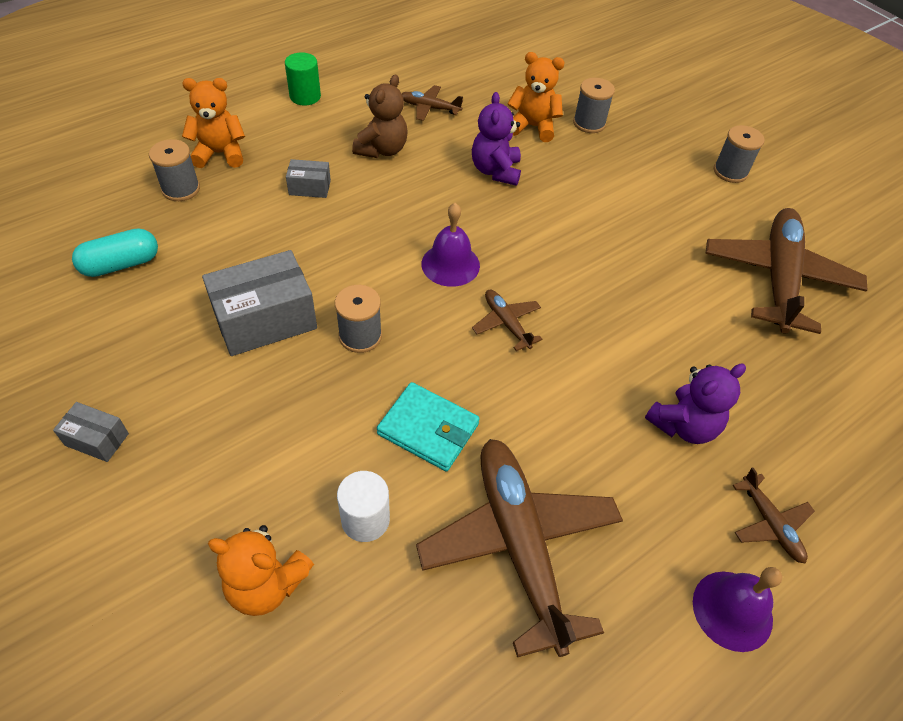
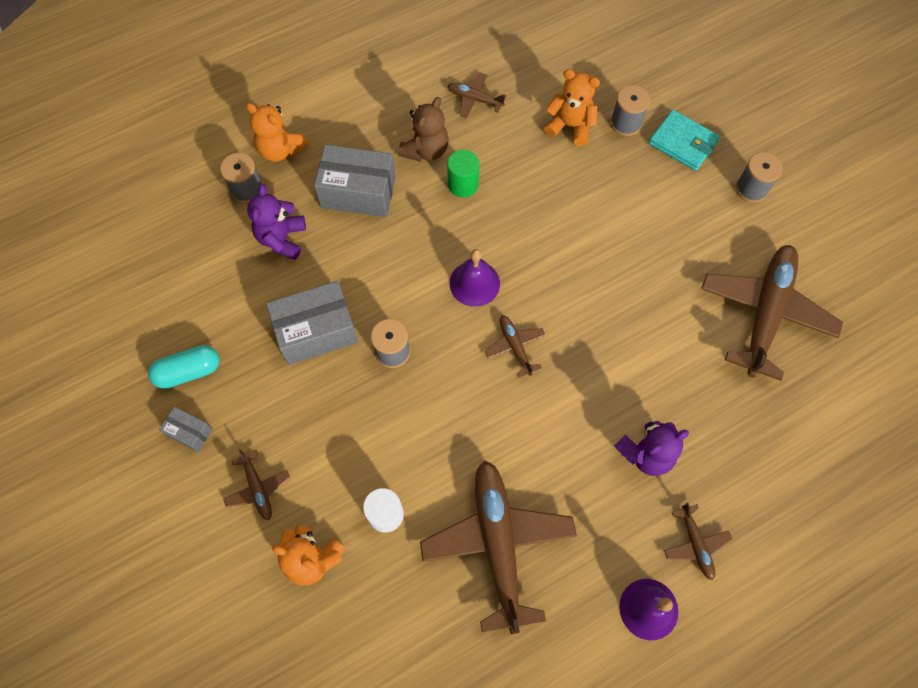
camera: 10 degrees right, 15 degrees up
(121, 264) = (200, 269): turquoise capsule -> turquoise capsule (188, 371)
(189, 500) = (258, 488): none -> brown plane
(220, 154) = (280, 150): orange teddy bear -> orange teddy bear turned 150 degrees counterclockwise
(305, 96) = (359, 81): green cylinder -> green cylinder (463, 184)
(309, 187) = (358, 192): grey box -> grey box, size x2.00
(428, 429) = (439, 442): turquoise wallet -> turquoise wallet (683, 143)
(495, 171) = (527, 179): purple teddy bear -> purple teddy bear (282, 239)

